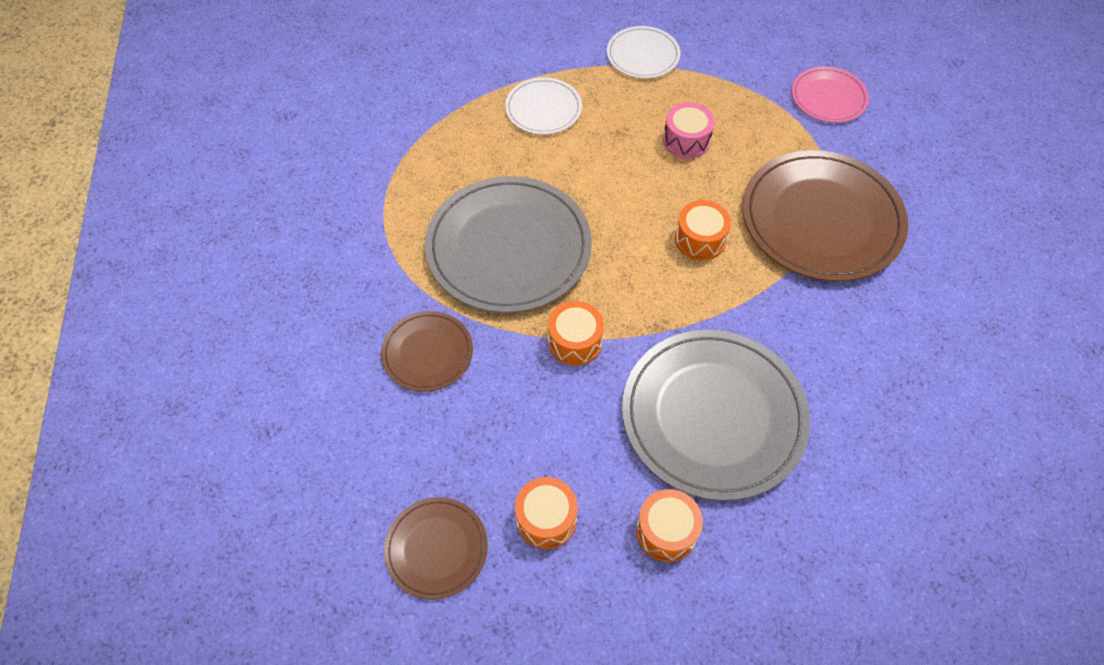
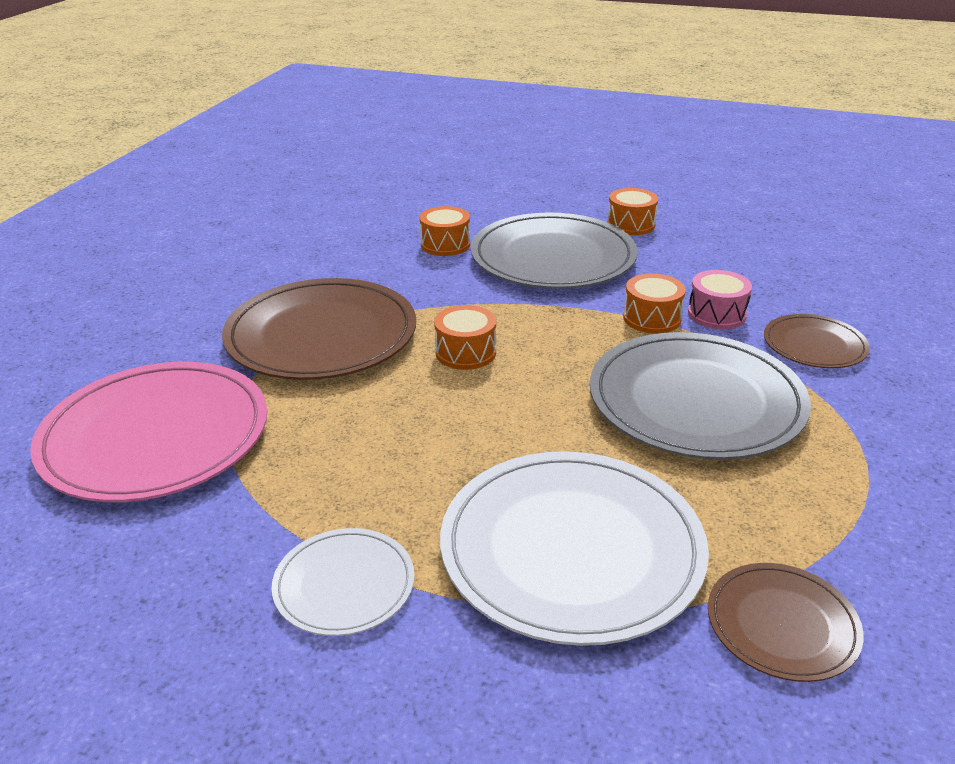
camera: 155 degrees left, 25 degrees down
(436, 548) = (818, 251): brown plate -> brown plate (782, 624)
(543, 109) = (571, 549): white plate -> white plate, size x1.95
(546, 519) = (722, 245): orange drum -> orange drum (445, 244)
(686, 140) = (392, 443): pink drum -> pink drum (716, 314)
(828, 97) = (155, 436): pink plate -> pink plate, size x1.95

